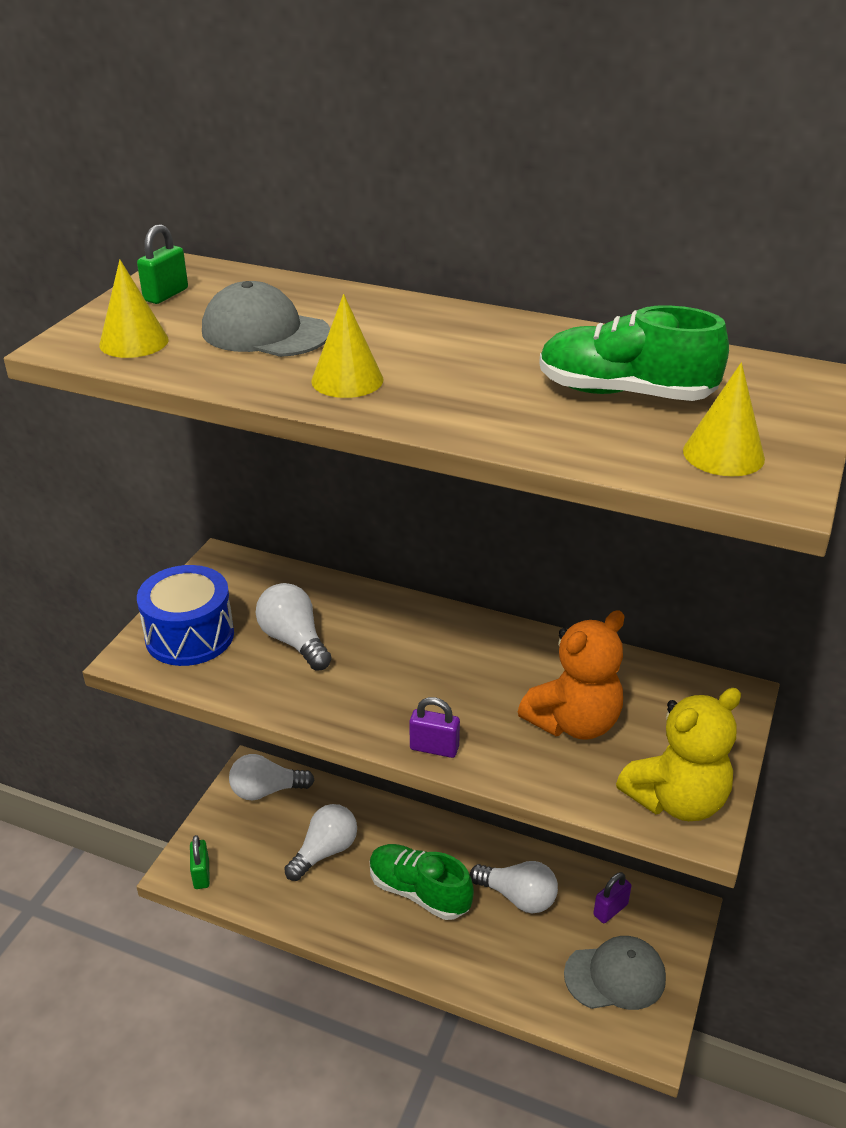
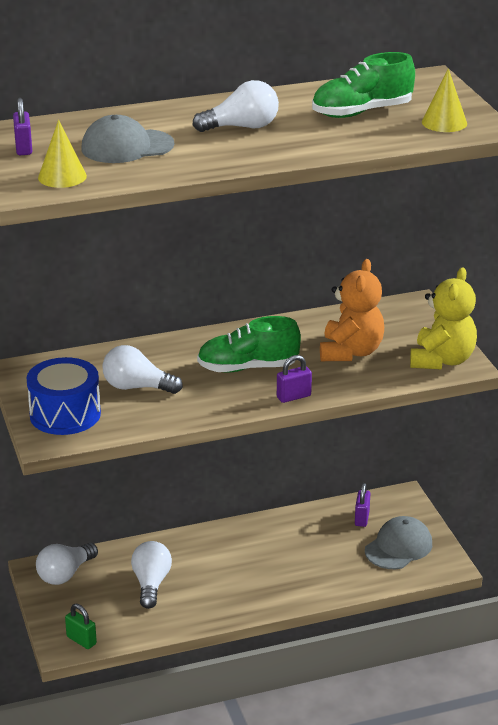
camera: 40 degrees left, 5 degrees down
(166, 295) = (23, 148): green padlock -> purple padlock
(347, 380) = (219, 153): yellow cone -> none
(419, 892) = (239, 571): green shoe -> green shoe (248, 367)
(518, 897) = (302, 541): white light bulb -> white light bulb (242, 127)

